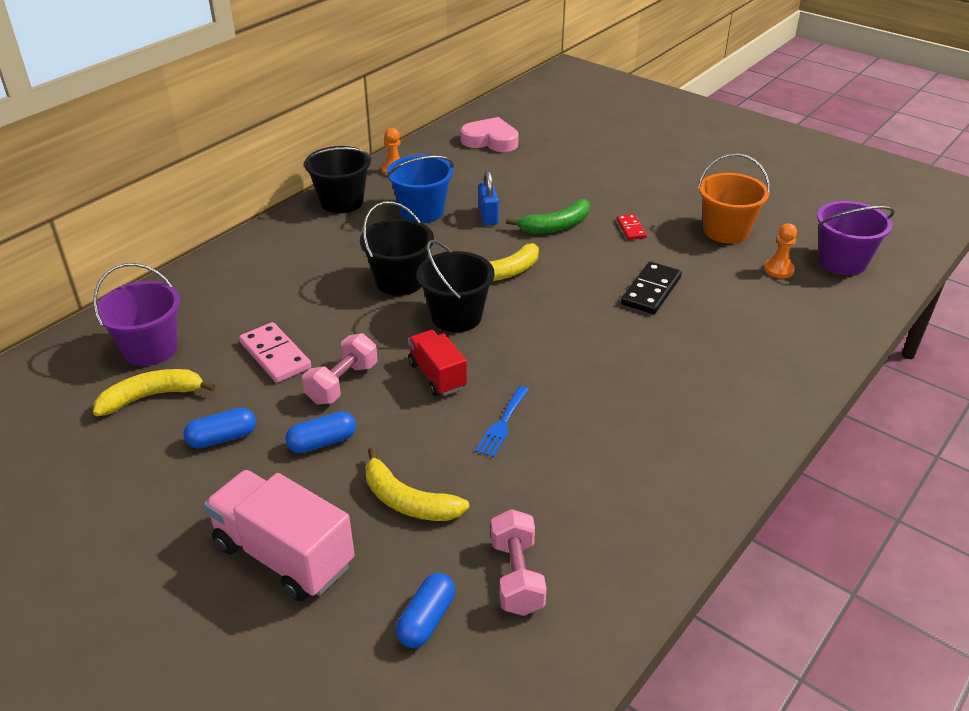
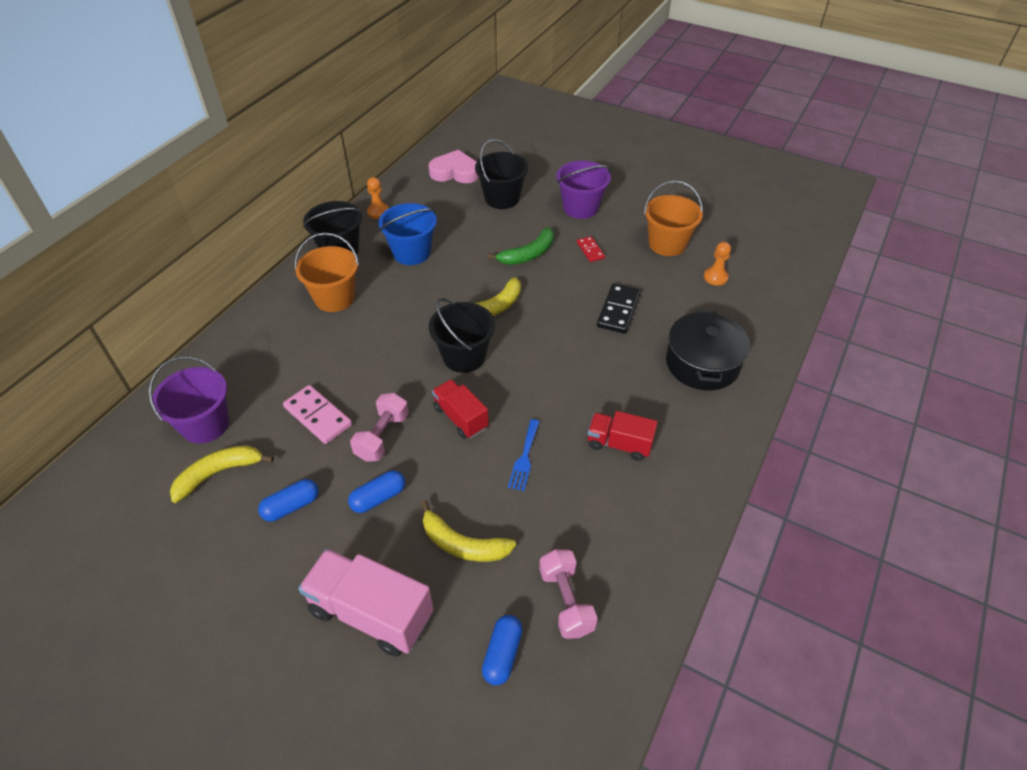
camera: 10 degrees left, 10 degrees up
(324, 246) = (334, 298): none -> orange bucket
(399, 281) = (408, 327): black bucket -> black bucket (502, 198)
(488, 216) = (469, 251): blue padlock -> none
(620, 424) = (619, 444): none -> red truck
(743, 354) = (702, 363): none -> black pot
(842, 262) = (763, 263): purple bucket -> purple bucket (580, 208)

